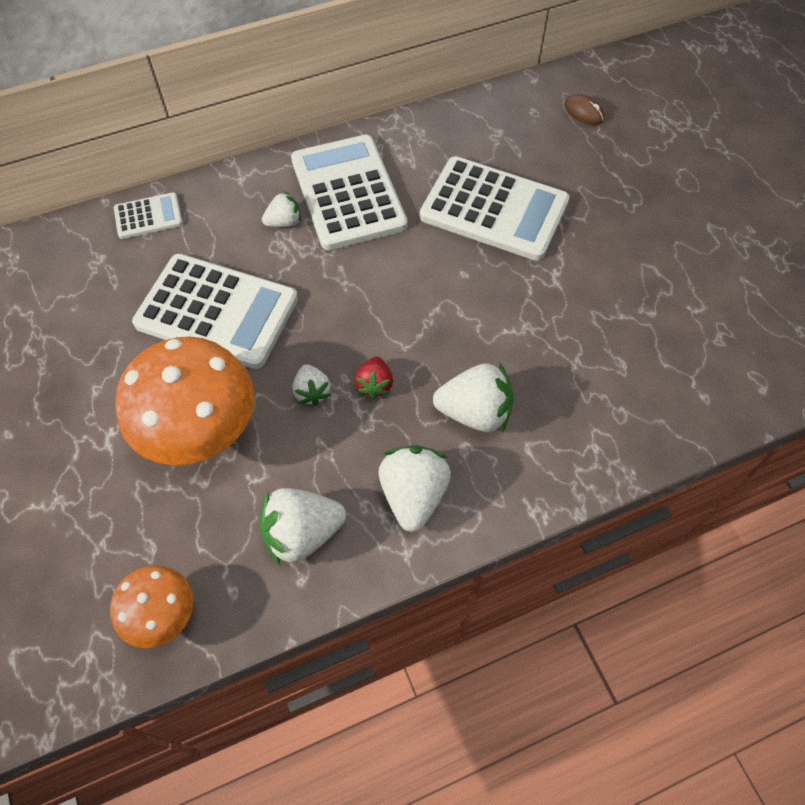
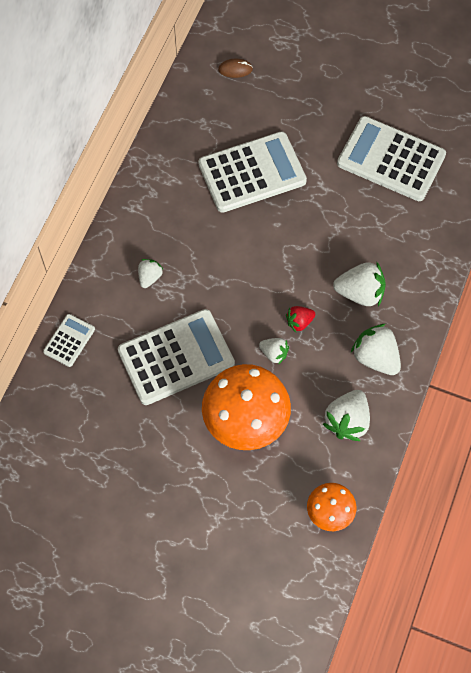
camera: 45 degrees left, 5 degrees up
(348, 193) = (163, 230): white calculator -> white calculator (391, 159)
(375, 384) = (299, 322): red strawberry -> red strawberry turned 105 degrees clockwise
(474, 412) = (360, 293): white strawberry -> white strawberry turned 45 degrees clockwise

